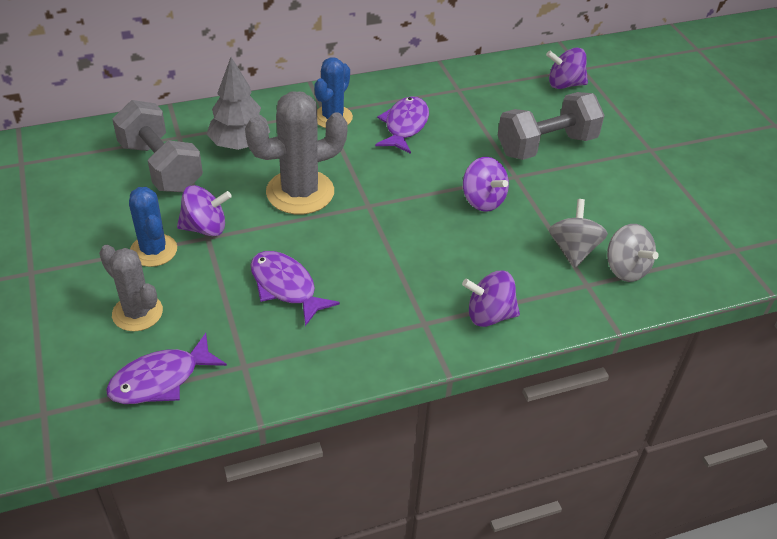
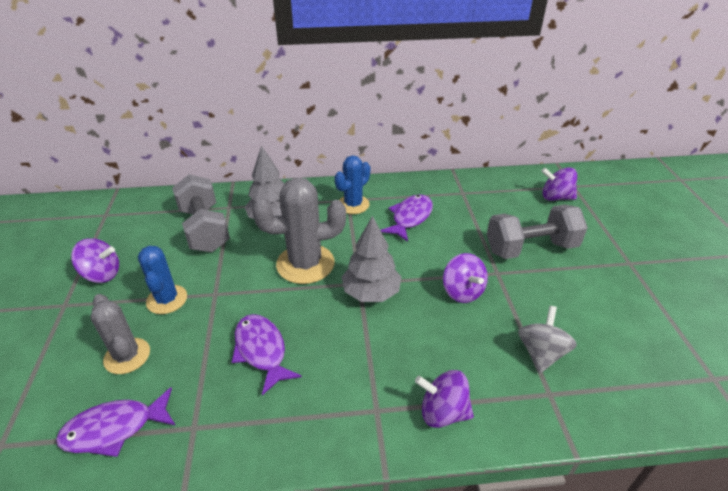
camera: 15 degrees right, 5 degrees down
(205, 228) = (216, 285): purple spinning top -> purple spinning top (102, 274)
(385, 214) = (371, 293): none -> grey tree
(625, 269) = (592, 382): grey spinning top -> none

